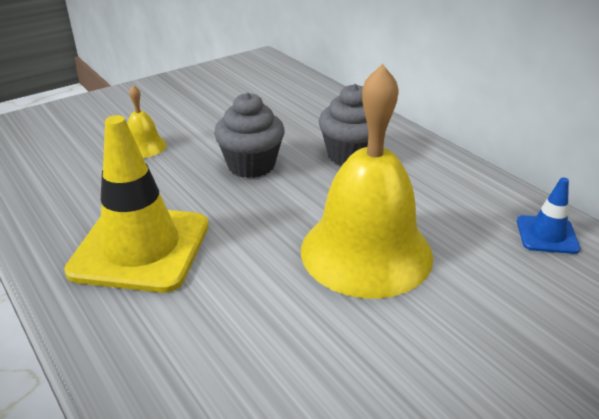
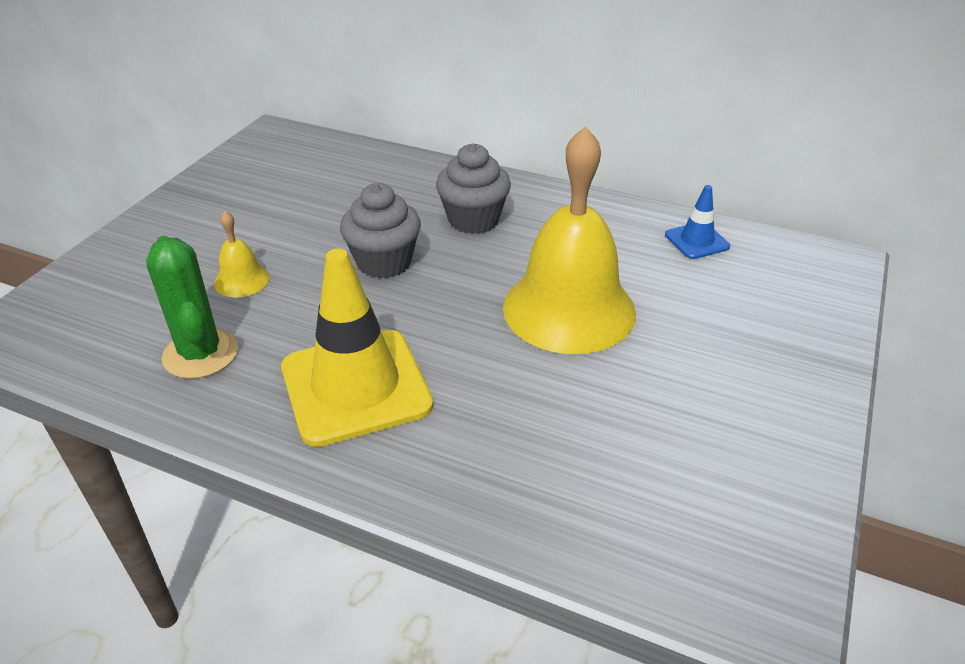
camera: 30 degrees left, 5 degrees up
(68, 186) = (200, 354): none -> green cactus

